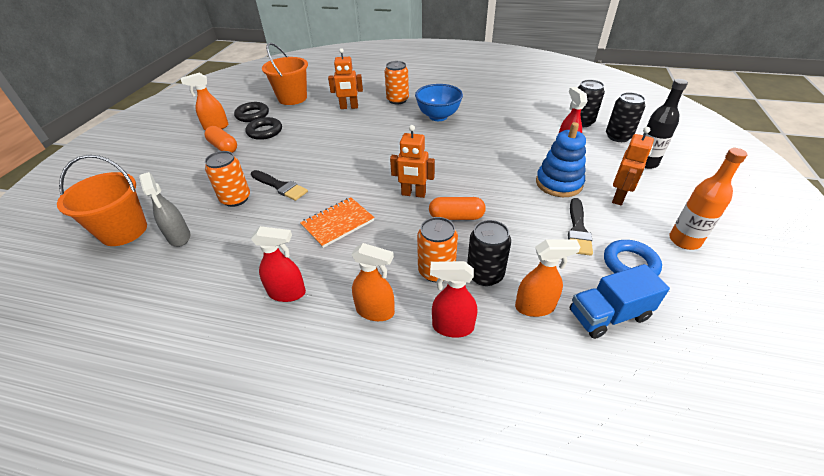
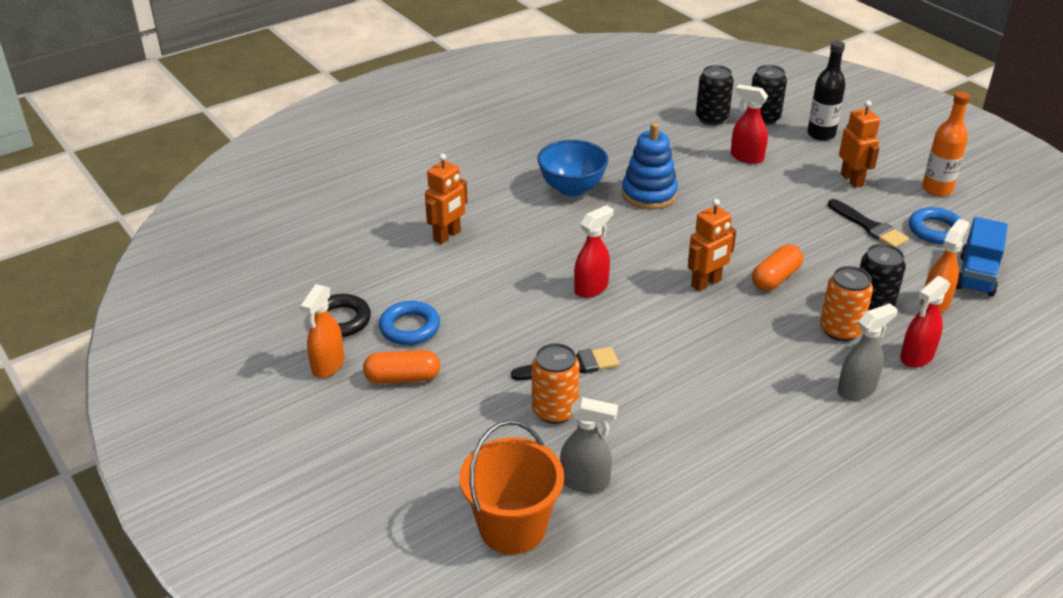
camera: 50 degrees left, 5 degrees down
(265, 131) = (410, 327): black ring -> blue ring
(287, 293) = (776, 433): red spray bottle -> red spray bottle (591, 288)
(292, 98) = (343, 267): orange bucket -> none
(338, 223) = (698, 355): orange notebook -> none
(375, 311) = (856, 390): orange spray bottle -> grey spray bottle
(397, 100) = (486, 193): orange can -> none
(558, 183) = (794, 195): blue stacking toy -> blue stacking toy (649, 194)

